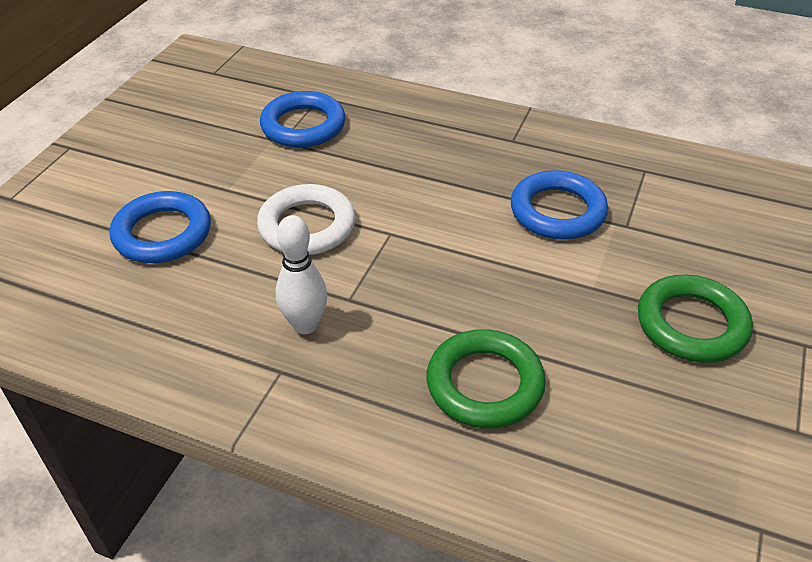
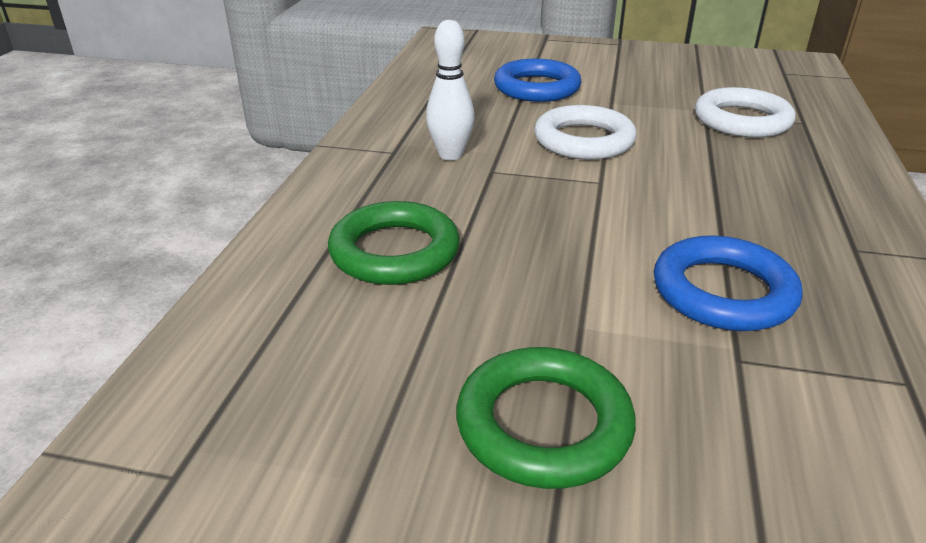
camera: 80 degrees right, 10 degrees down
(303, 126) = (742, 120): blue ring -> white ring

